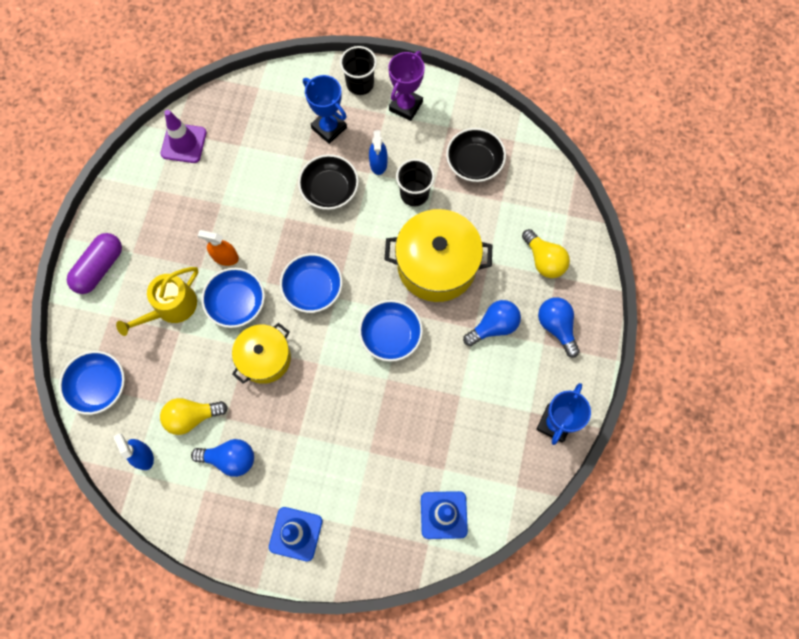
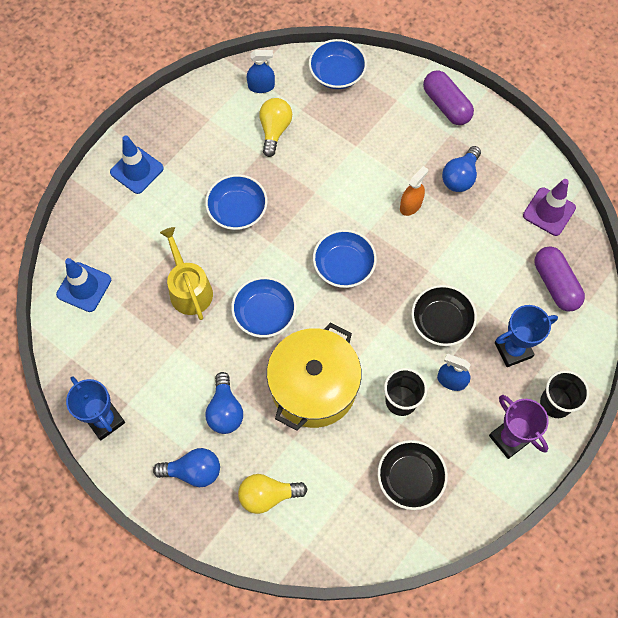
camera: 115 degrees right, 5 degrees down
(171, 307) = (382, 147): yellow watering can -> yellow watering can (189, 289)
(230, 459) = (224, 145): blue light bulb -> blue light bulb (460, 177)
(237, 303) = (360, 199): blue bowl -> blue bowl (237, 210)
(254, 116) = (555, 284): none -> purple capsule
(265, 358) = (297, 202): yellow pot -> none

